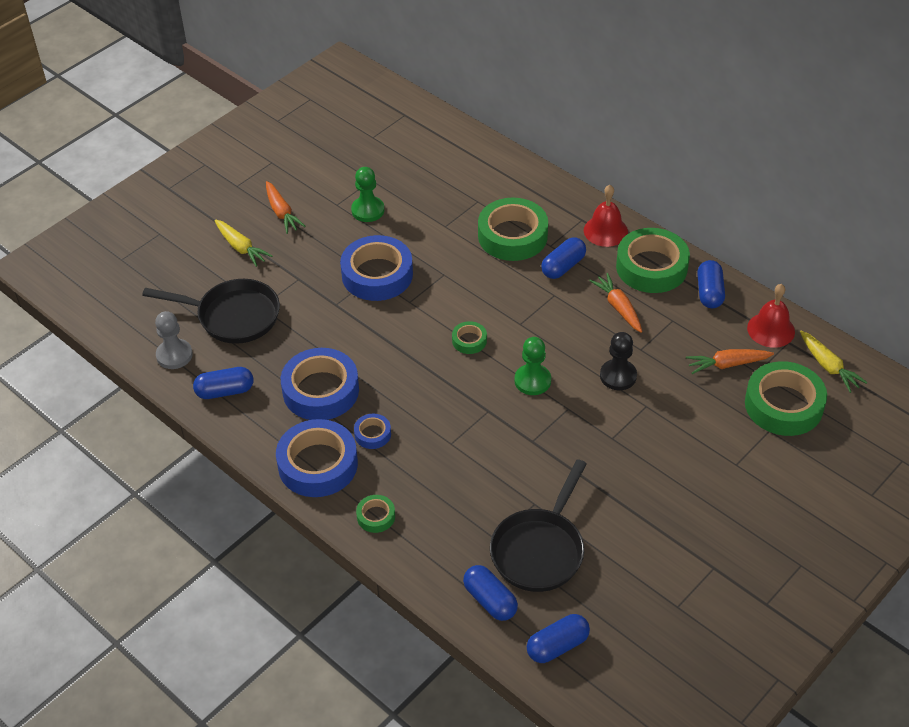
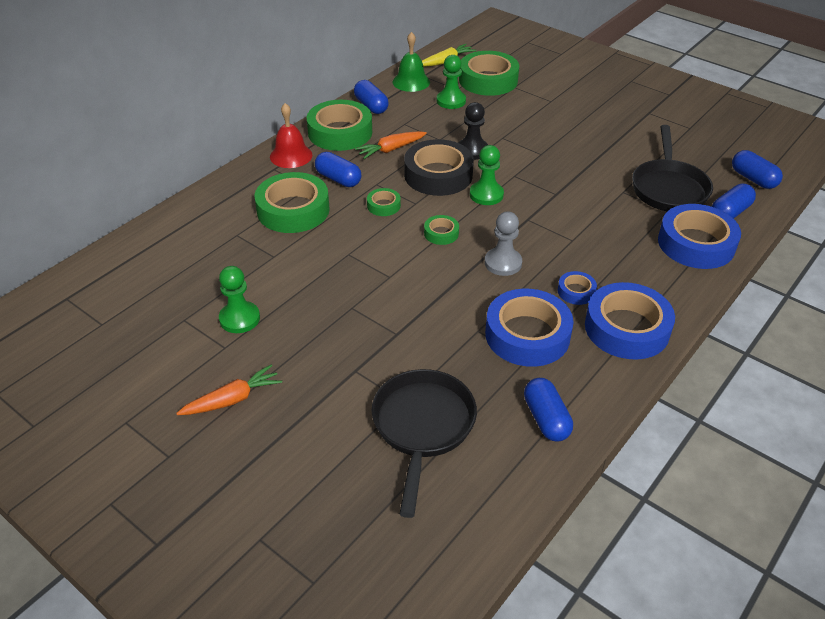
camera: 95 degrees left, 5 degrees down
(174, 355) = (497, 480): grey pawn -> grey pawn (503, 263)
(241, 247) = (296, 435): yellow carrot -> none
(376, 516) = (674, 282): green tape -> green tape (383, 205)
(377, 274) = (348, 303): blue tape -> blue tape (696, 244)
(540, 550) = (668, 188): black pan -> black pan turned 75 degrees clockwise
(570, 344) = (438, 175): none -> black tape
(709, 292) = (371, 106): blue capsule -> blue capsule turned 60 degrees clockwise
(727, 364) = (451, 101): orange carrot -> green pawn
(771, 329) = (411, 82): red bell -> green bell

